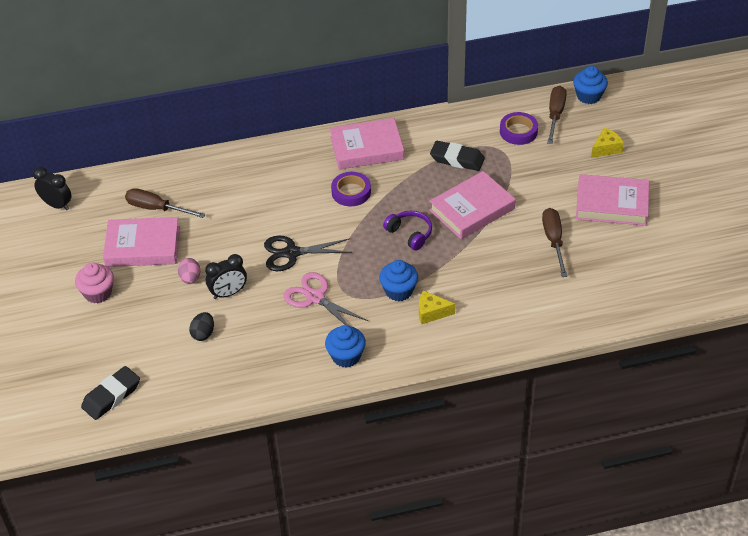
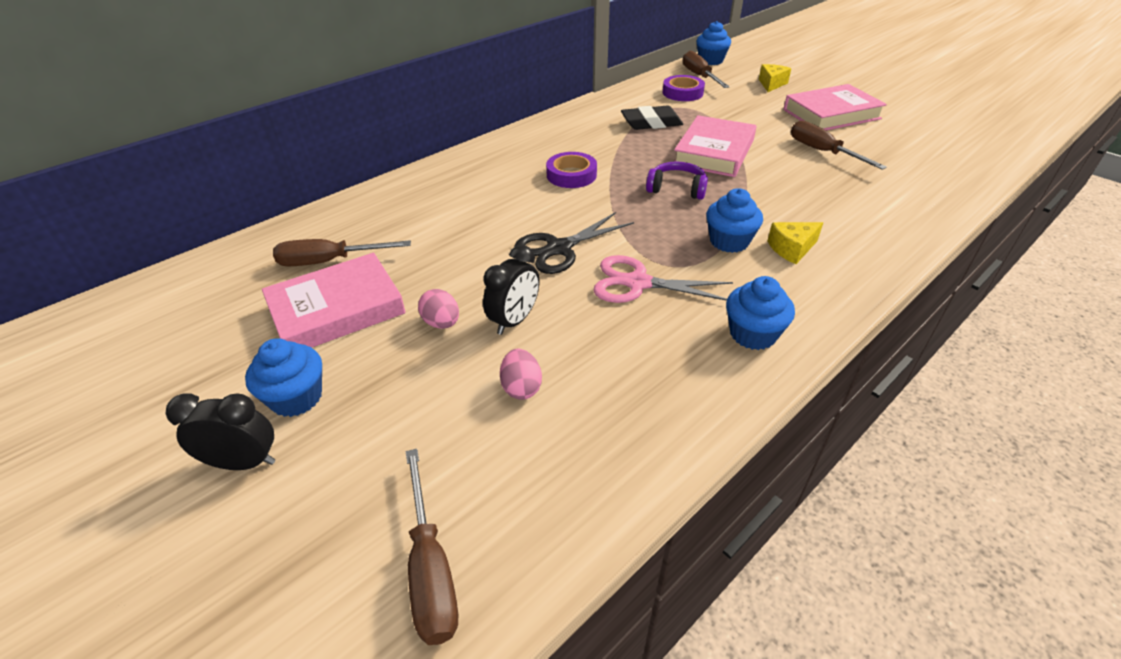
camera: 30 degrees left, 5 degrees down
(57, 205) = (159, 305): black clock -> black clock (244, 462)
(98, 293) = (296, 397): pink cupcake -> blue cupcake
(111, 396) = (431, 568): black eraser -> brown screwdriver
(203, 334) = (521, 387): black egg -> pink egg
(367, 148) = (550, 139): pink book -> none

